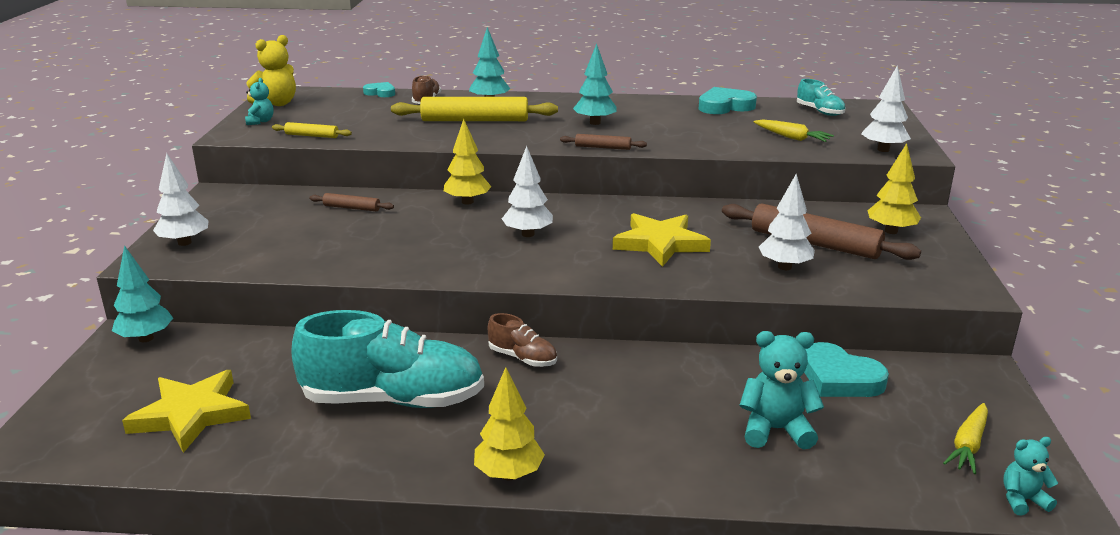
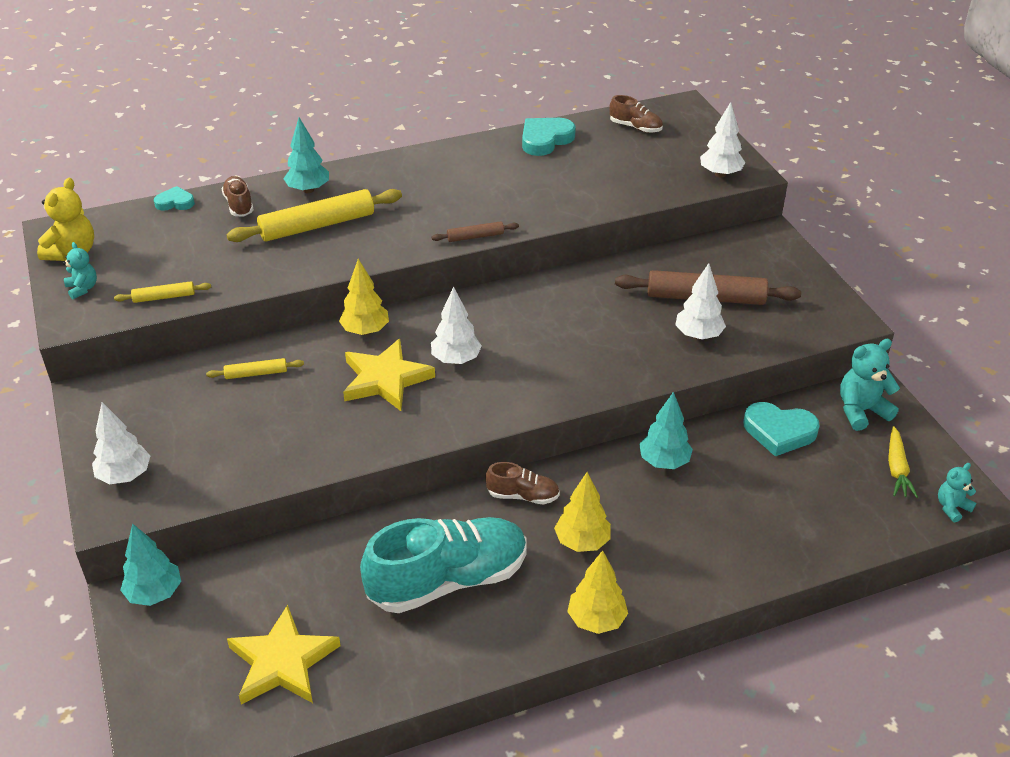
camera: 25 degrees left, 15 degrees up
(352, 208) = (256, 373): brown rolling pin -> yellow rolling pin
(595, 123) = (440, 199): turquoise tree -> turquoise tree (664, 462)
(660, 243) = (580, 336): yellow star -> yellow star (385, 379)
(775, 430) = (762, 502): turquoise teddy bear -> turquoise teddy bear (861, 411)
(792, 137) = (634, 176): yellow carrot -> none
(819, 111) = (635, 127): turquoise shoe -> brown shoe
(891, 231) = (756, 263): yellow tree -> yellow tree (582, 542)

